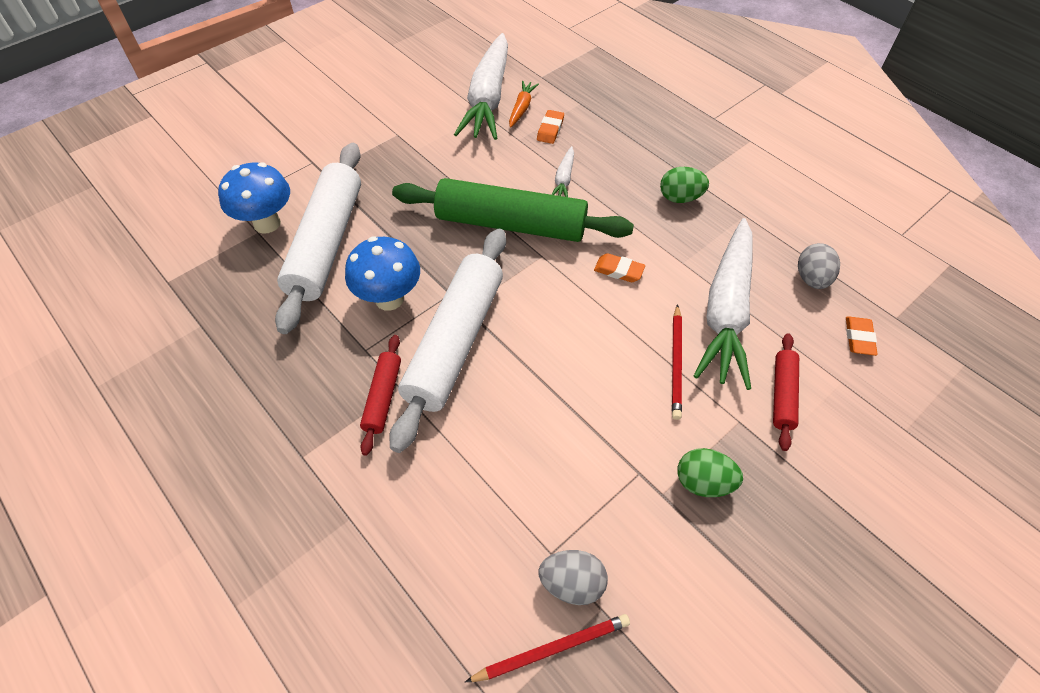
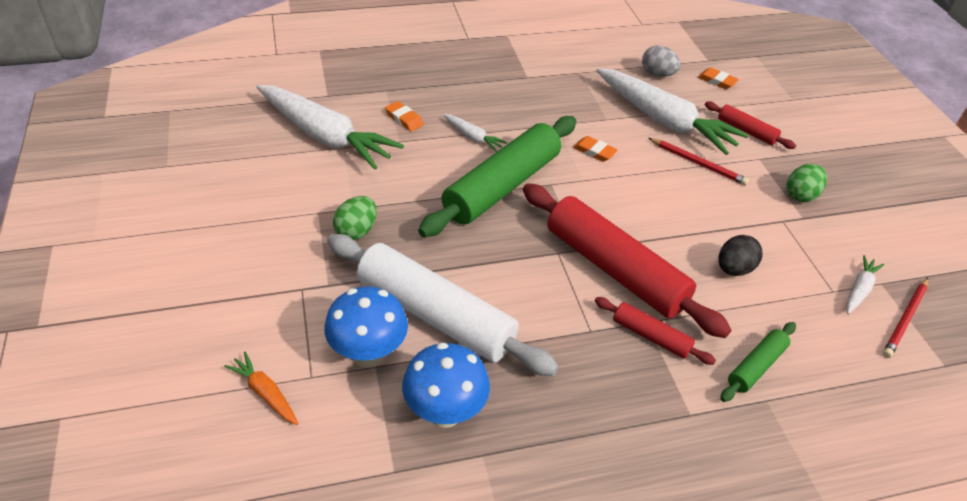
camera: 65 degrees left, 10 degrees down
(389, 299) = (539, 294): blue mushroom -> blue mushroom (445, 412)
(389, 498) = (756, 366): none -> green rolling pin
(455, 342) = (614, 269): white rolling pin -> red rolling pin
(521, 108) = (360, 123): orange carrot -> orange carrot (265, 393)
(522, 443) = (734, 269): none -> black egg
(552, 648) = (905, 319): red pencil -> red pencil turned 150 degrees counterclockwise
(572, 583) = (859, 290): grey egg -> white carrot
(618, 270) = (594, 152): orange eraser -> orange eraser turned 75 degrees clockwise
(680, 198) = (541, 91): green egg -> green egg (356, 231)

